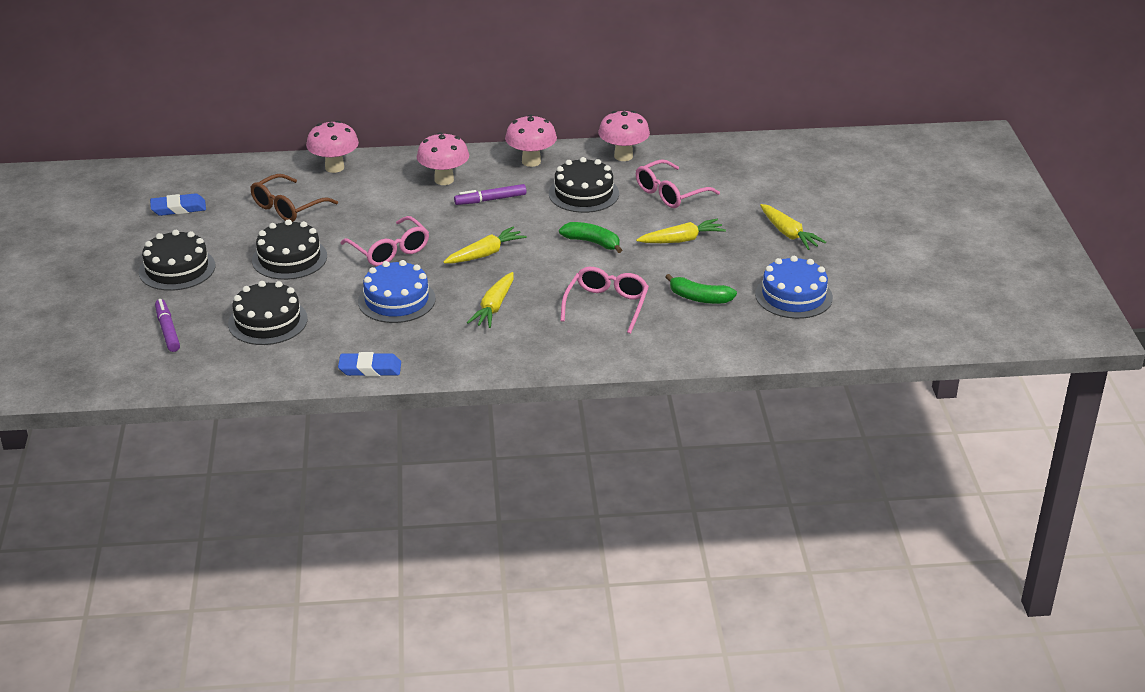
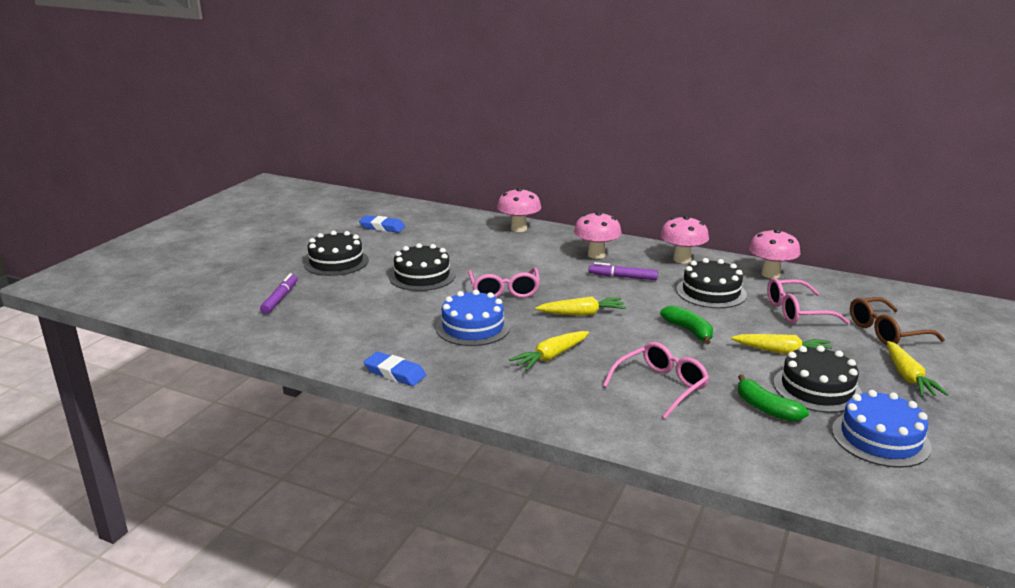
camera: 30 degrees right, 10 degrees down
(268, 321) = (356, 313): black cake -> black cake (817, 388)
(287, 207) = (457, 244): brown glasses -> brown glasses (885, 332)

